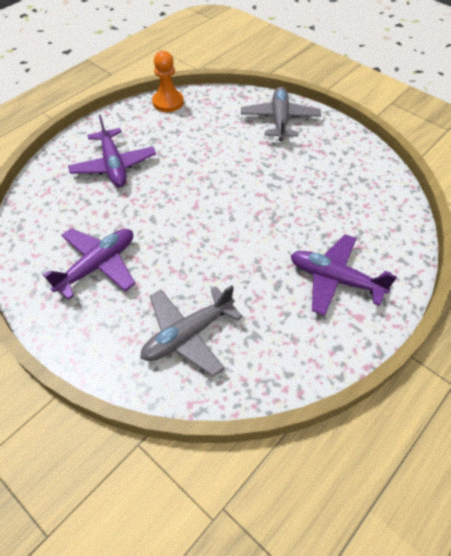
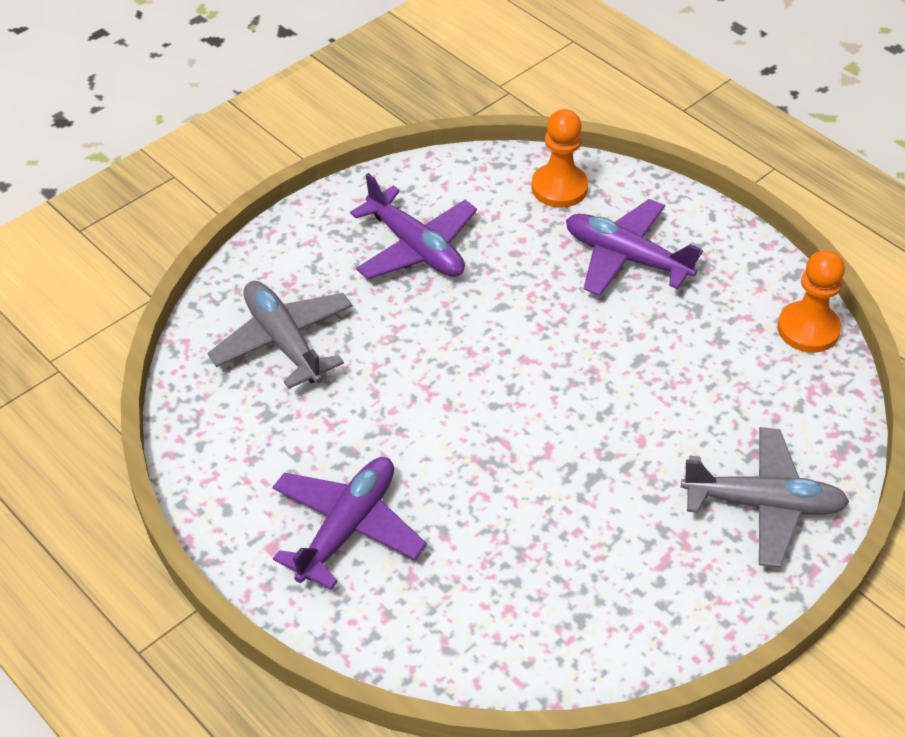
camera: 95 degrees right, 5 degrees down
(48, 196) = (559, 188): none -> orange pawn
(114, 165) = (626, 258): purple plane -> purple plane turned 45 degrees clockwise

